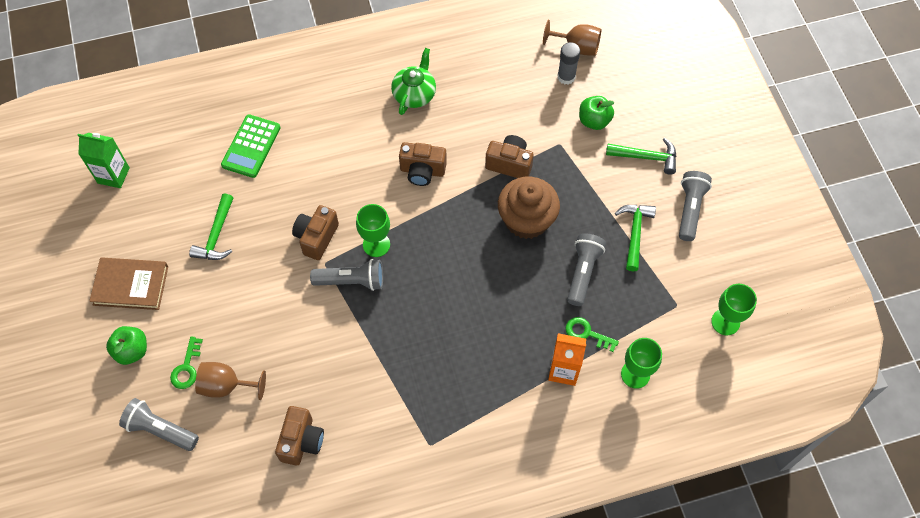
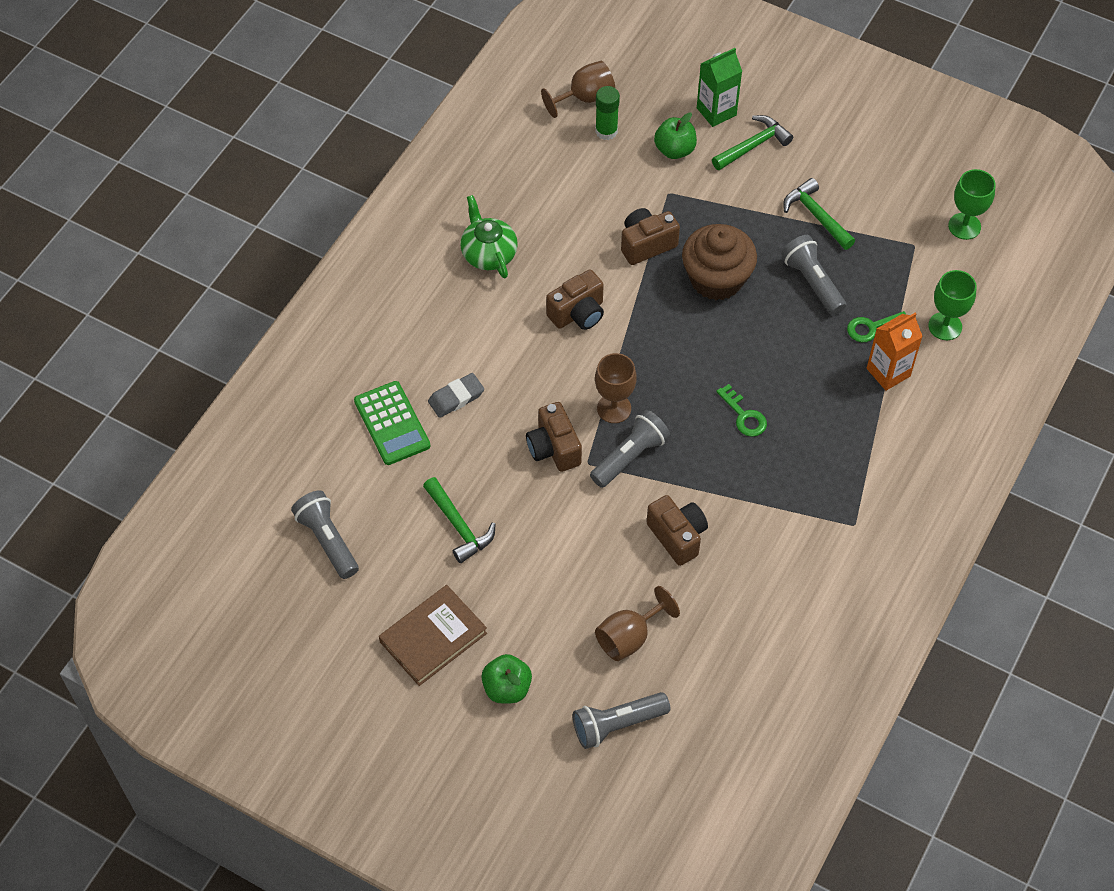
camera: 45 degrees left, 5 degrees down
(113, 175) = (288, 561): green carton -> green carton (716, 111)
(187, 367) = (575, 655): green key -> green key (744, 415)
(300, 161) = (456, 398): none -> grey eraser
(301, 441) = (748, 619): brown camera -> brown camera (677, 536)
(376, 244) = (614, 408): green goblet -> brown goblet
(566, 77) = (606, 131): grey glue stick -> green glue stick
(690, 209) = (837, 160): grey flashlight -> grey flashlight (327, 540)

